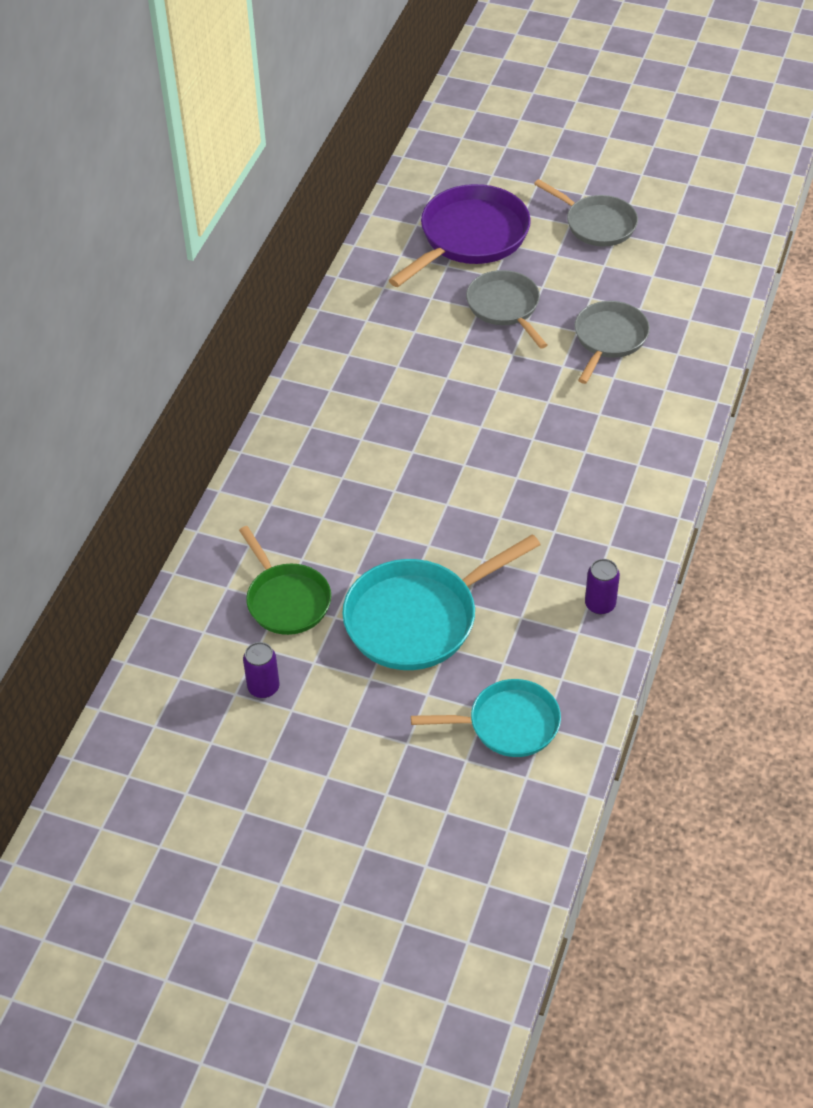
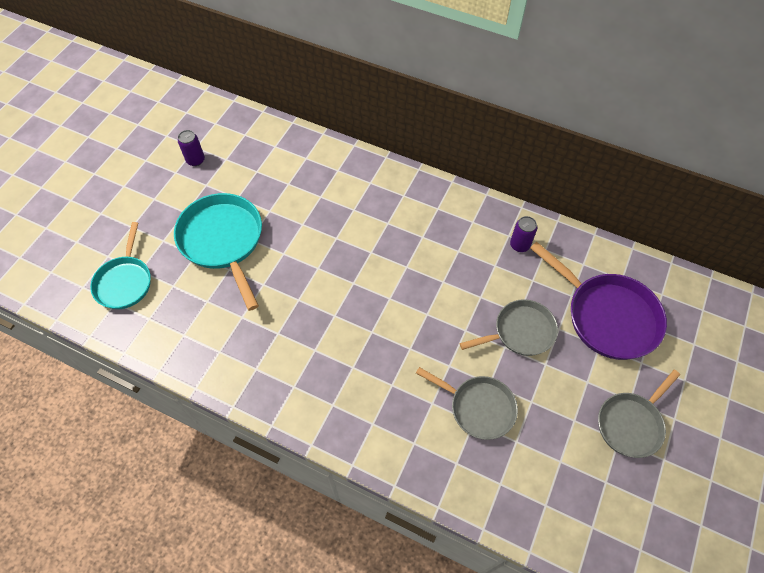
camera: 95 degrees right, 10 degrees up
(286, 600) = (257, 174): green pan -> none
(600, 604) = (203, 353): purple can -> purple can (519, 245)

